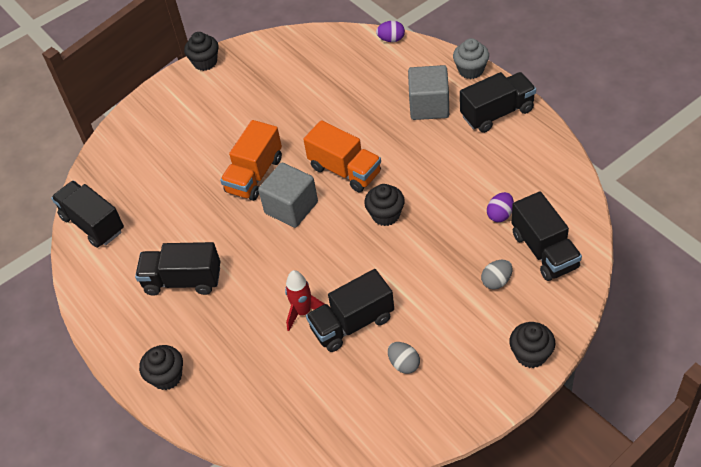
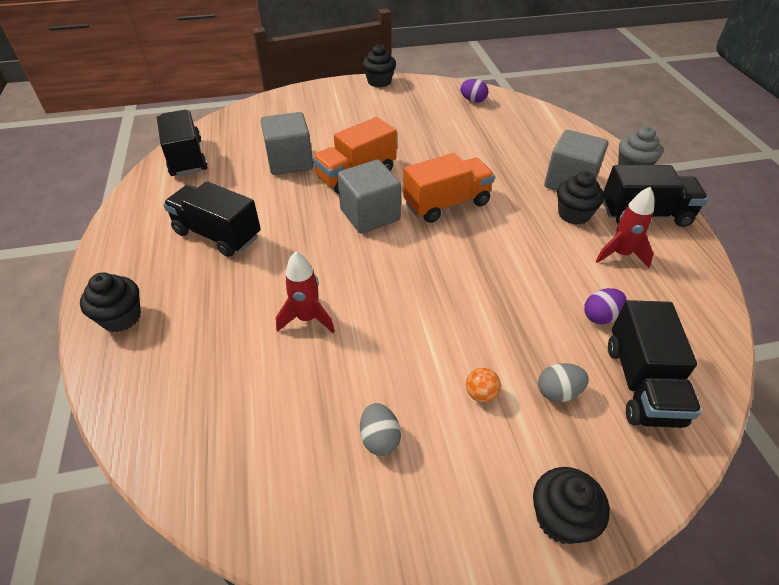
camera: 20 degrees right, 5 degrees down
(188, 187) = (290, 161): none -> grey cube
(345, 170) = (446, 204): orange truck -> orange truck turned 90 degrees counterclockwise
(352, 323) = (351, 357): black truck -> none
(385, 215) = (463, 261): black cupcake -> black cupcake (574, 214)
(391, 39) = (561, 119): purple egg -> purple egg (473, 100)
(450, 306) = (481, 394): none -> orange ball
(493, 157) = (620, 254): none -> red rocket

